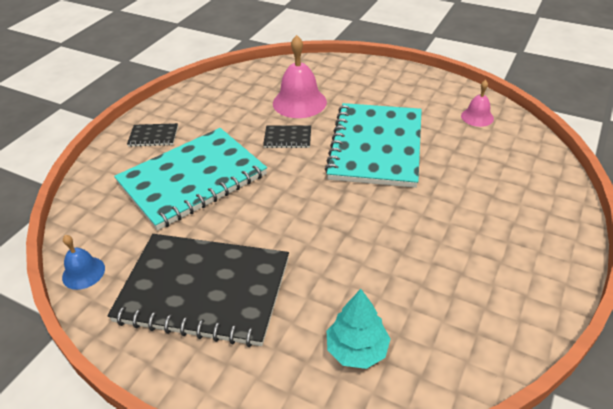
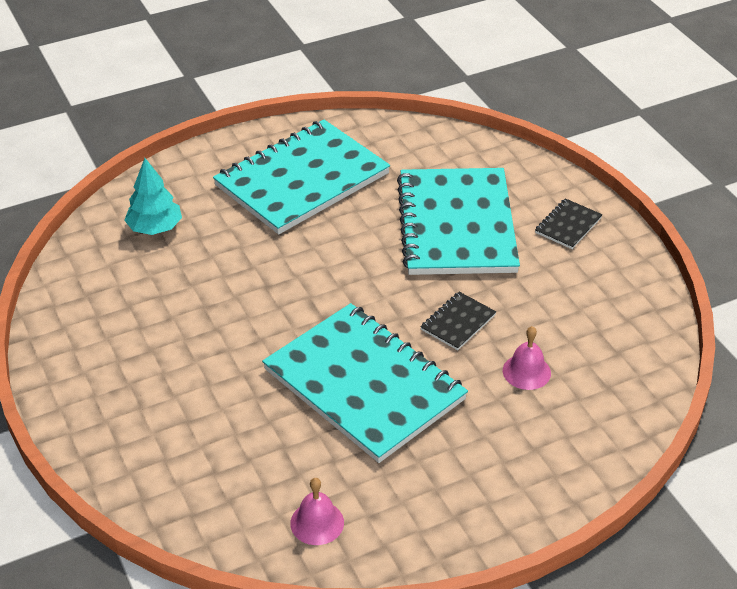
camera: 125 degrees right, 0 degrees up
(83, 272) = (394, 129): blue bell -> none
(204, 290) = (302, 180): black notebook -> turquoise notebook
(299, 102) = (526, 371): pink bell -> pink bell, size x0.56

